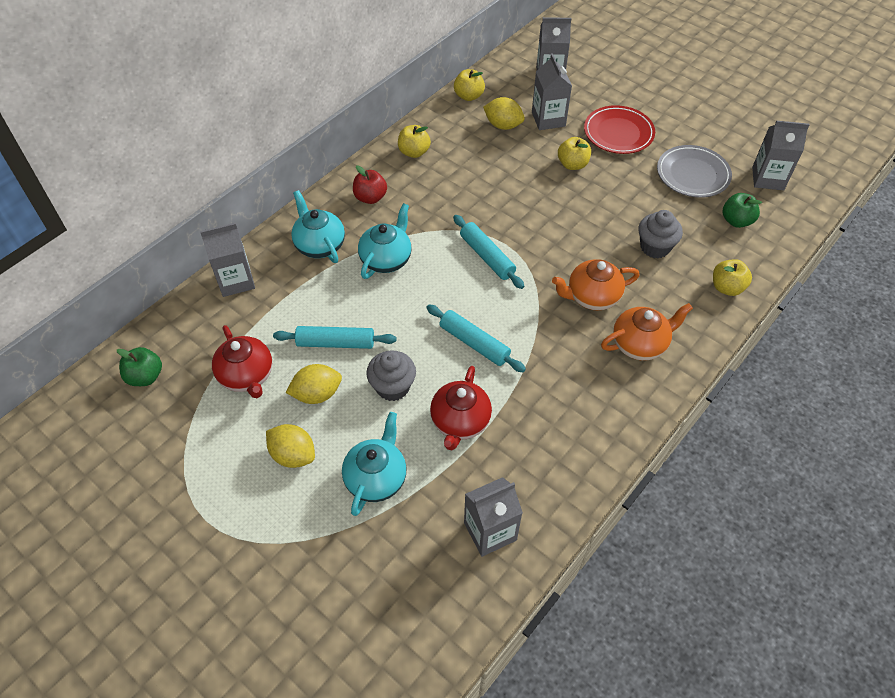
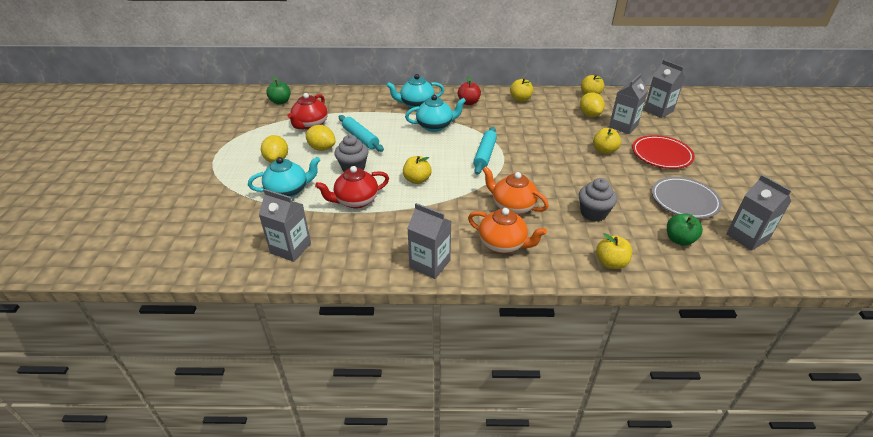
camera: 50 degrees right, 15 degrees down
(236, 281) = (363, 95): grey carton -> grey carton (430, 264)
(319, 245) = (416, 104): turquoise teapot -> turquoise teapot turned 120 degrees counterclockwise
(474, 343) = (417, 180): turquoise rolling pin -> yellow apple

